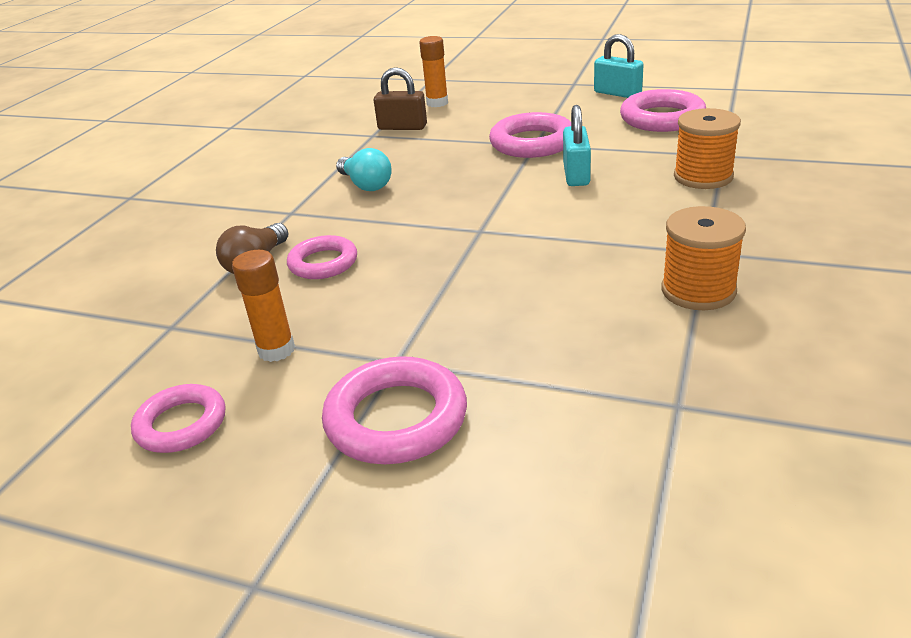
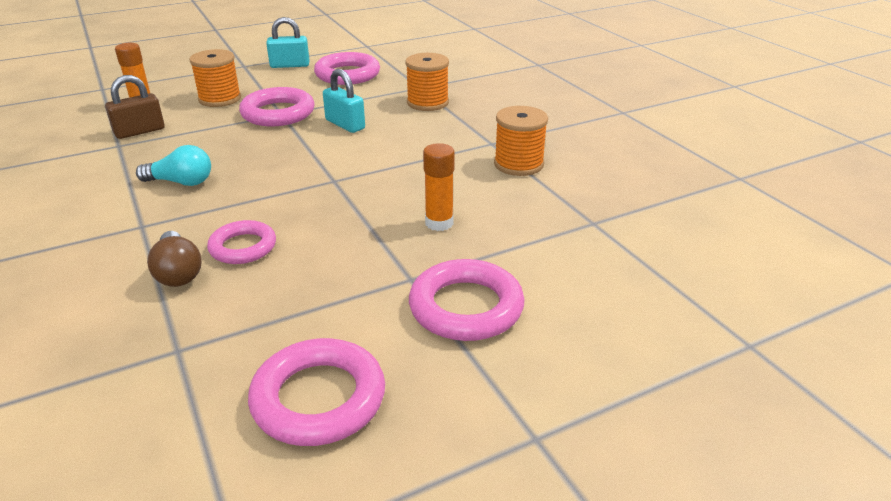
camera: 50 degrees left, 0 degrees up
(181, 424) = (318, 398): pink ring -> pink ring, size x1.53
(276, 350) = (309, 316): orange glue stick -> orange glue stick (439, 223)
(504, 113) = (220, 99): none -> orange spool

